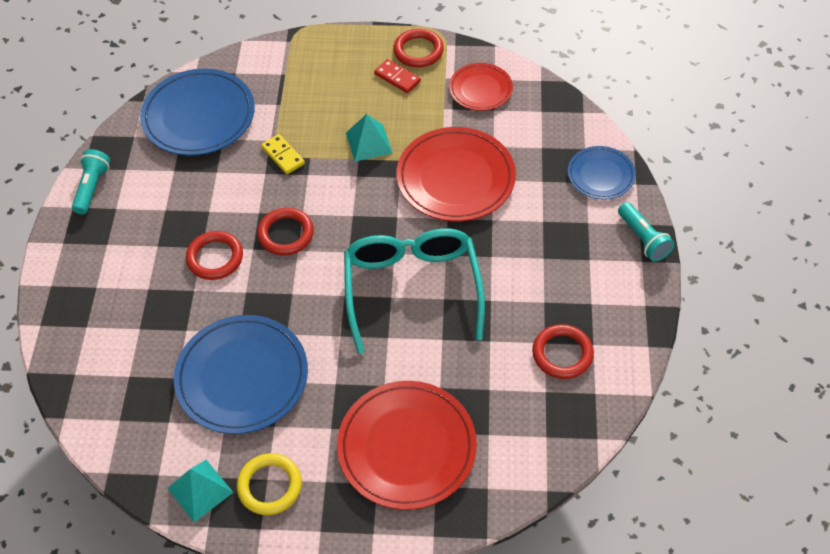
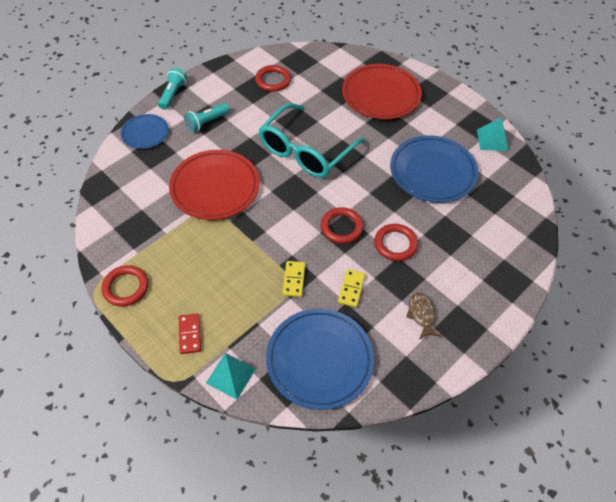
camera: 140 degrees left, 0 degrees up
(92, 187) = (440, 358): turquoise flashlight -> turquoise flashlight (207, 122)
(136, 211) = (421, 315): none -> brown fish
(222, 186) = (351, 289): none -> yellow domino
(270, 486) = (457, 121): yellow ring -> none
(369, 143) = (234, 246): turquoise pyramid -> turquoise pyramid (231, 375)
(397, 78) = (164, 278): red domino -> red domino (190, 334)
(480, 89) = (130, 228): red plate -> none

